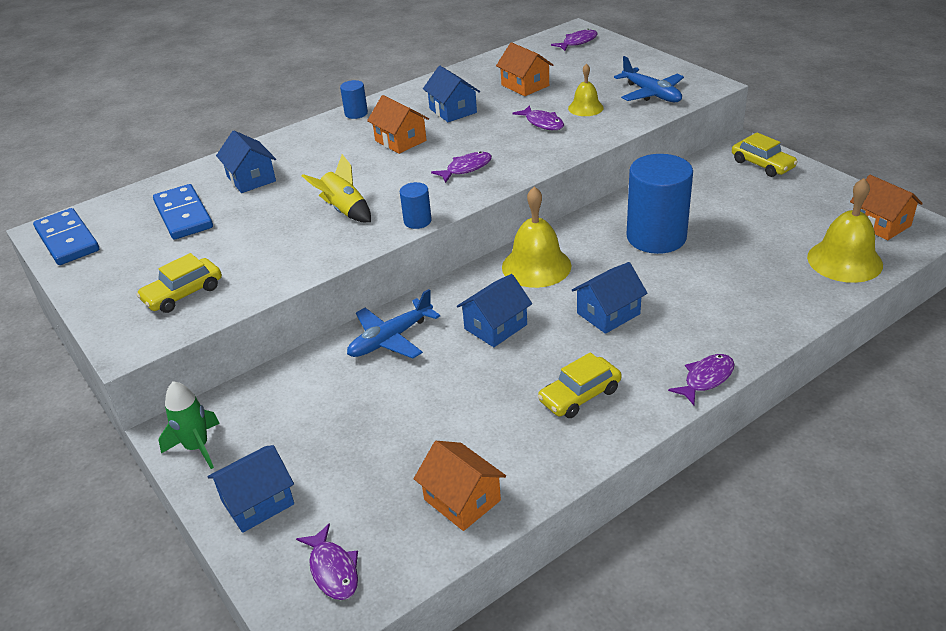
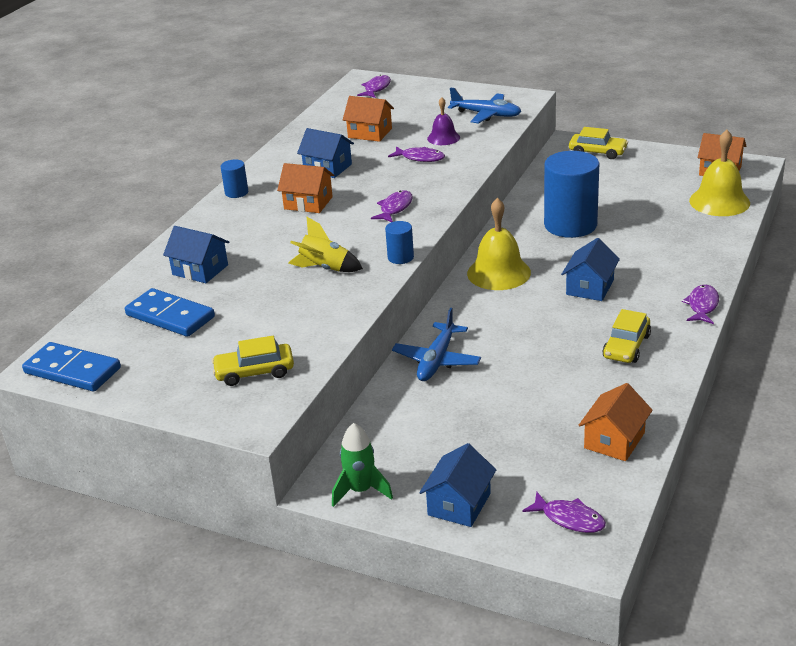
camera: 30 degrees left, 5 degrees down
(183, 294) = (254, 372): yellow car -> yellow car turned 60 degrees clockwise
(462, 500) = (614, 440): orange house -> orange house turned 75 degrees counterclockwise
(495, 326) = (513, 324): blue house -> none
(585, 108) = (443, 138): yellow bell -> purple bell

